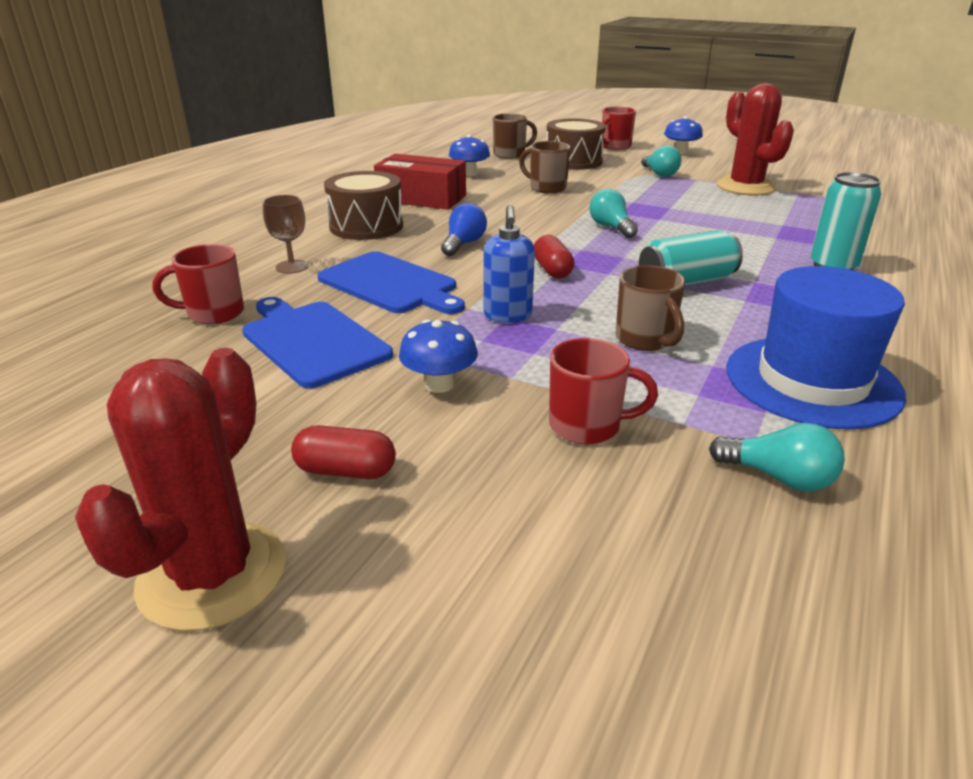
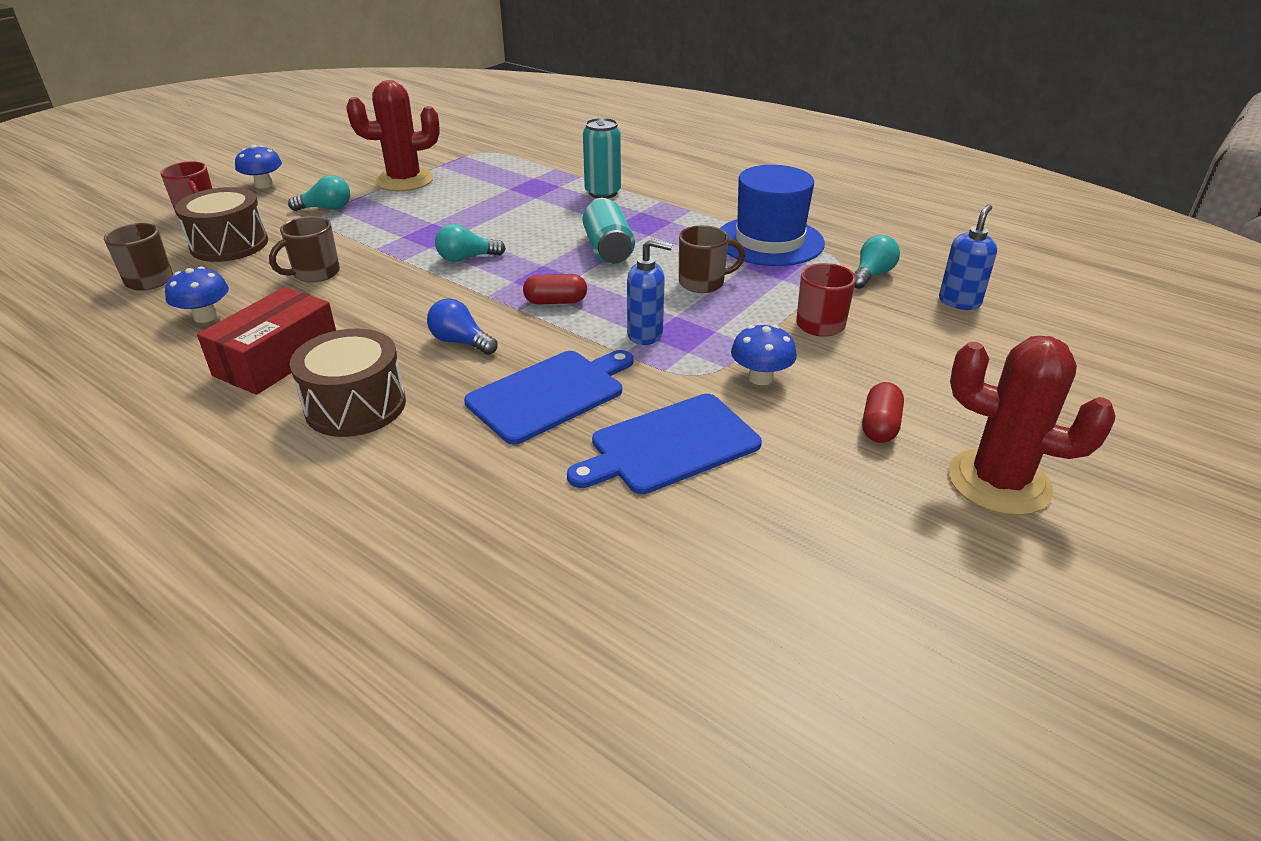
camera: 80 degrees left, 5 degrees up
(213, 313) = (582, 522): red mug -> none
(292, 267) = (465, 465): brown goblet -> none
(751, 584) = (959, 302): none -> blue soap dispenser

